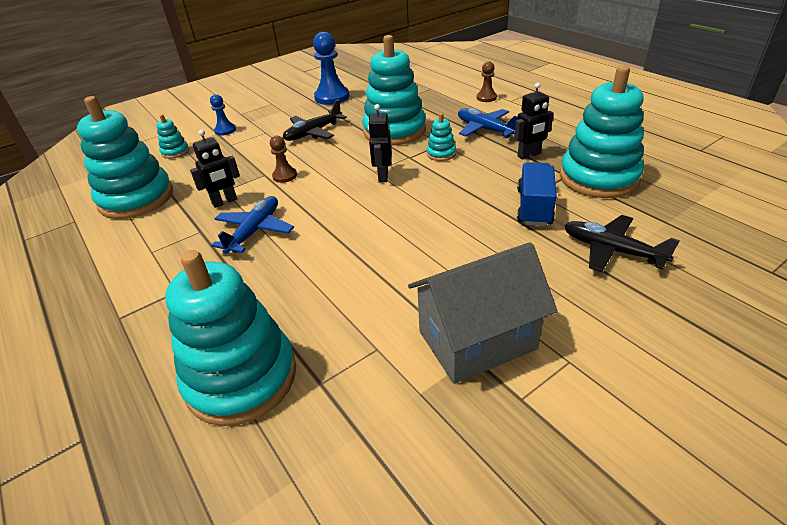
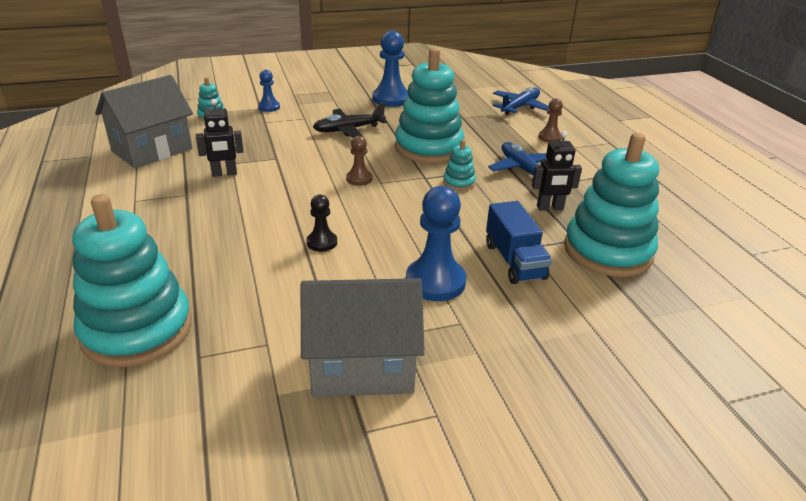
camera: 15 degrees right, 5 degrees down
(136, 198) = (152, 150): turquoise stacking toy -> grey house
(255, 231) = (233, 207): blue plane -> blue plane (520, 107)
(285, 176) = (293, 164): brown pawn -> brown pawn (359, 179)
(361, 239) = (322, 242): none -> black pawn
(383, 176) = (385, 189): black robot -> none
(483, 244) = (435, 282): none -> blue pawn
(534, 207) = (514, 261): blue truck -> blue truck turned 135 degrees clockwise
(611, 250) = (563, 326): black plane -> none

